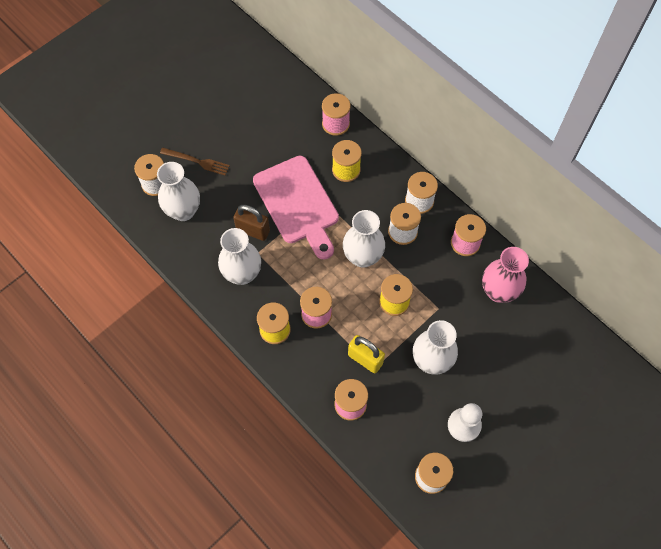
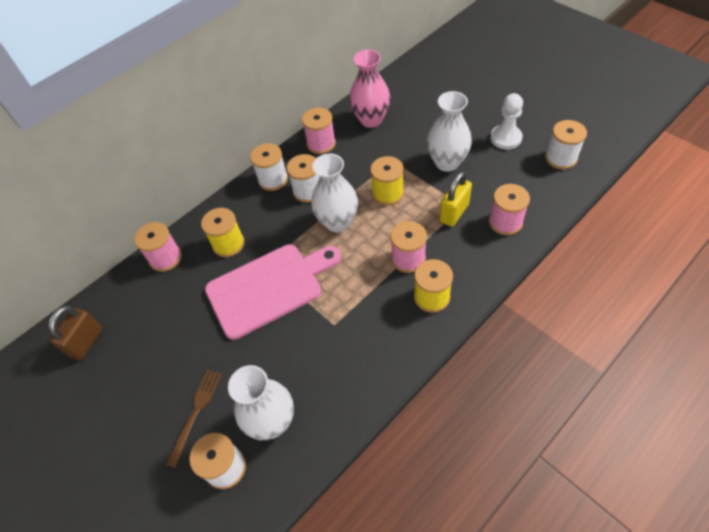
camera: 85 degrees left, 10 degrees down
(242, 274) = (363, 338): white vase -> none
(253, 230) = (304, 332): brown padlock -> brown padlock (86, 342)

